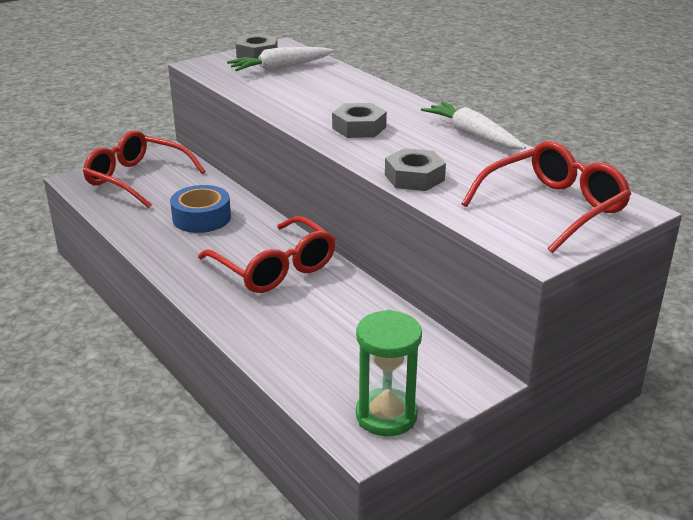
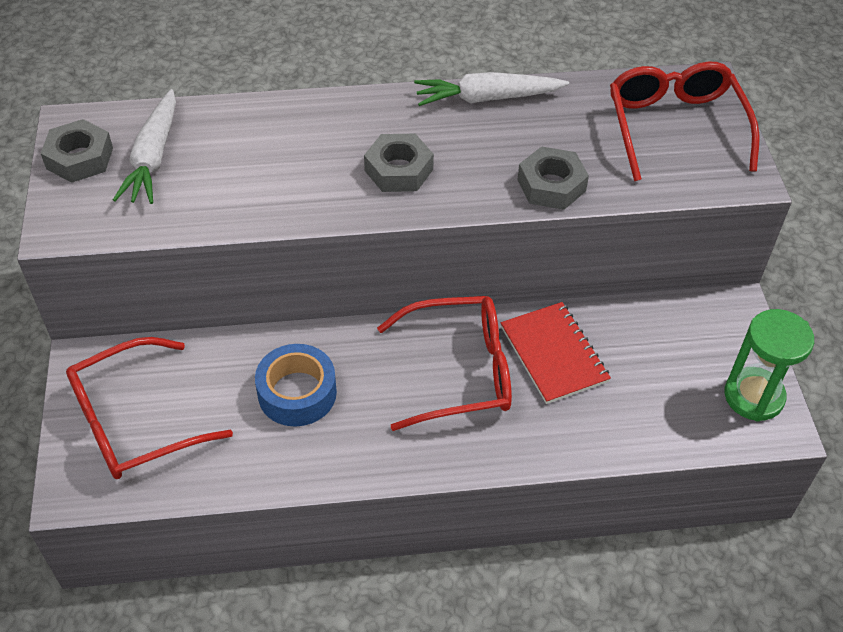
camera: 60 degrees left, 20 degrees up
(330, 301) = (554, 354): none -> red notebook

